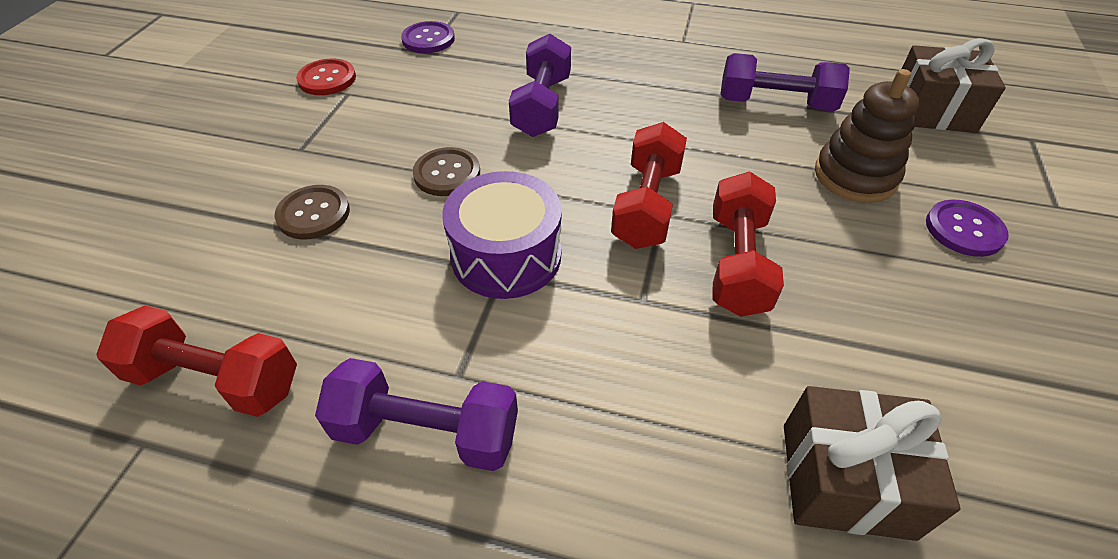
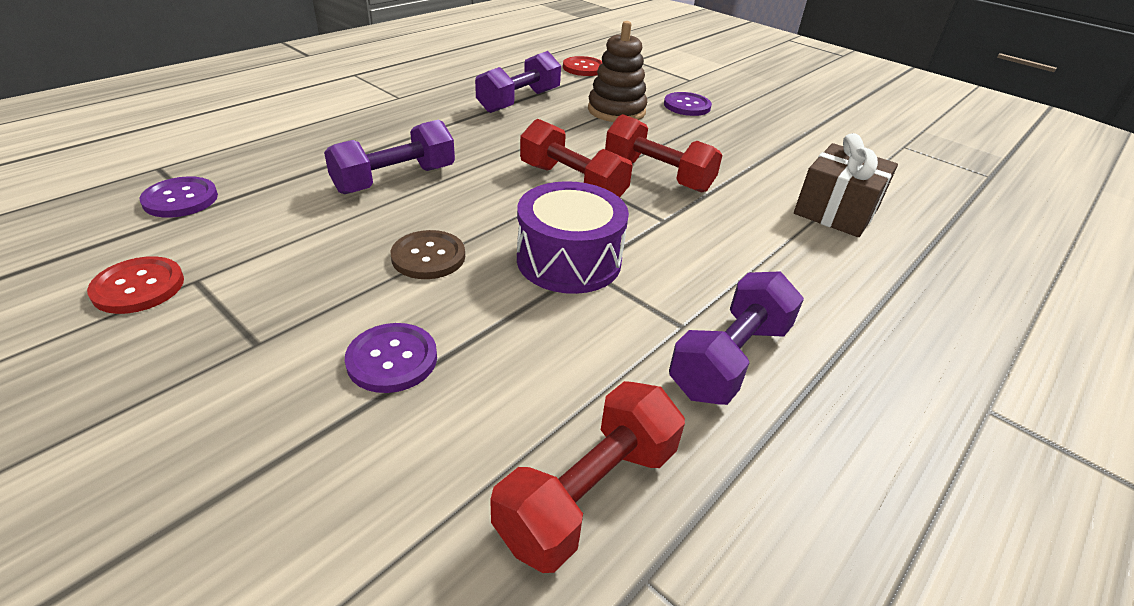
camera: 65 degrees left, 10 degrees down
(313, 214) = (392, 359): brown button -> purple button
(542, 106) = (395, 180): purple dumbbell -> purple dumbbell turned 75 degrees counterclockwise
(932, 110) = (583, 68): brown gift -> red button

